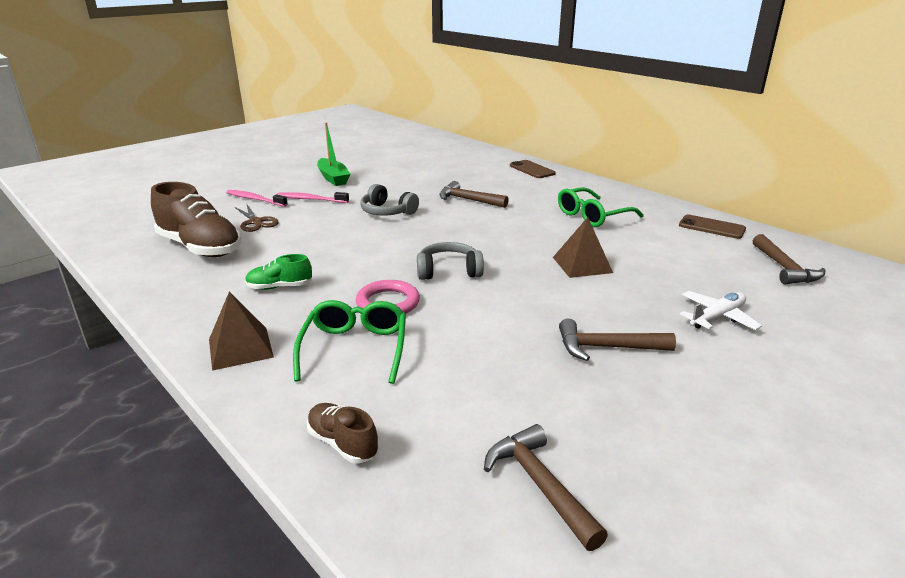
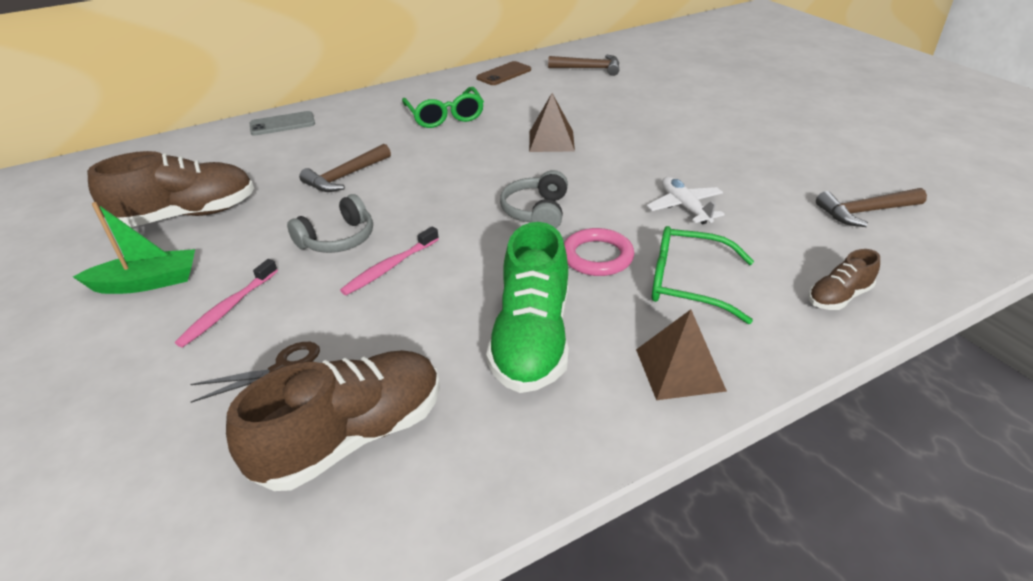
camera: 75 degrees left, 10 degrees up
(255, 199) = (168, 377): pink toothbrush -> pink toothbrush (390, 267)
(279, 287) = (532, 339): green shoe -> green shoe, size x2.01
(401, 171) = (187, 215): none -> brown shoe
(532, 170) = (282, 124): brown phone -> grey phone
(606, 347) = (696, 157): brown hammer -> none
(717, 317) = (657, 108): white plane -> white plane (684, 207)

